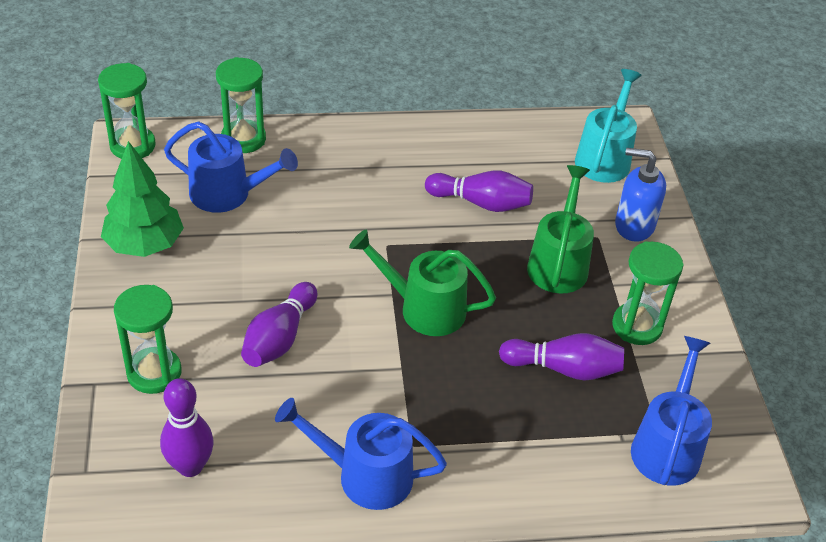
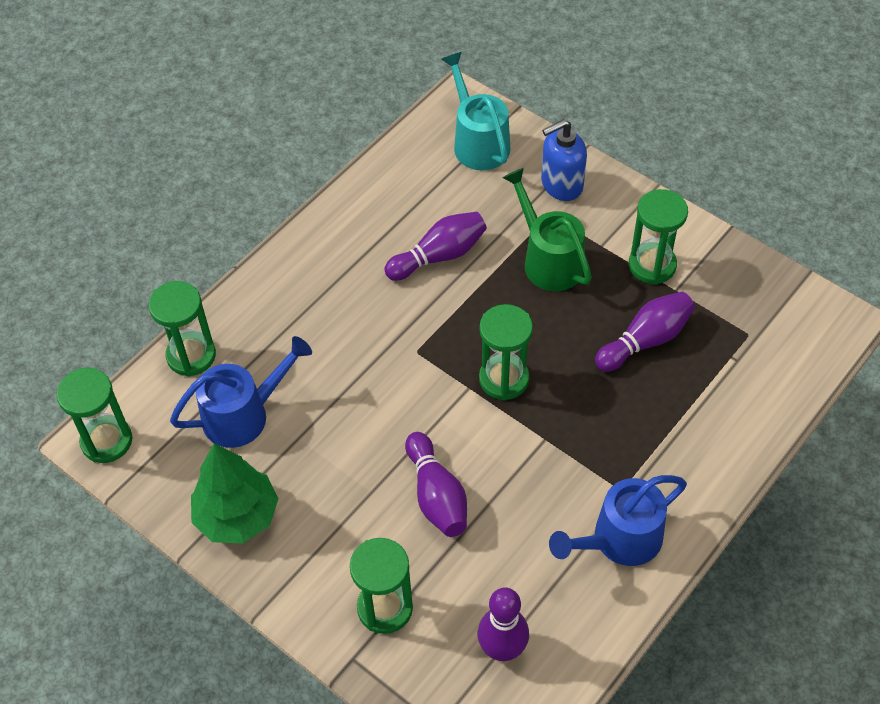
camera: 40 degrees left, 10 degrees up
(423, 308) = (504, 379): green watering can -> green hourglass
(667, 445) = (766, 338): blue watering can -> none

